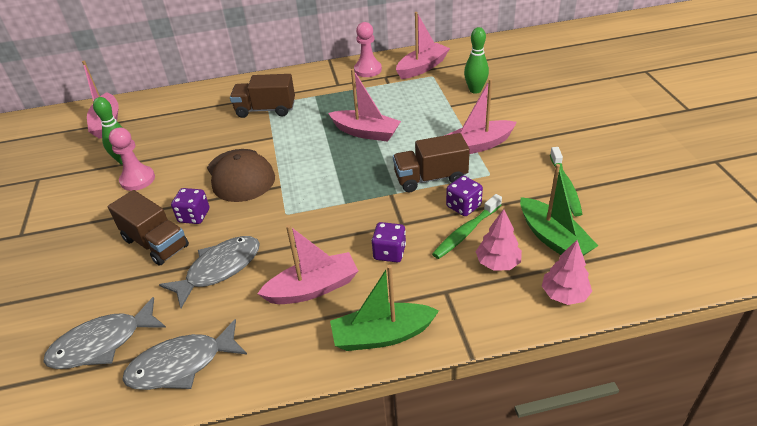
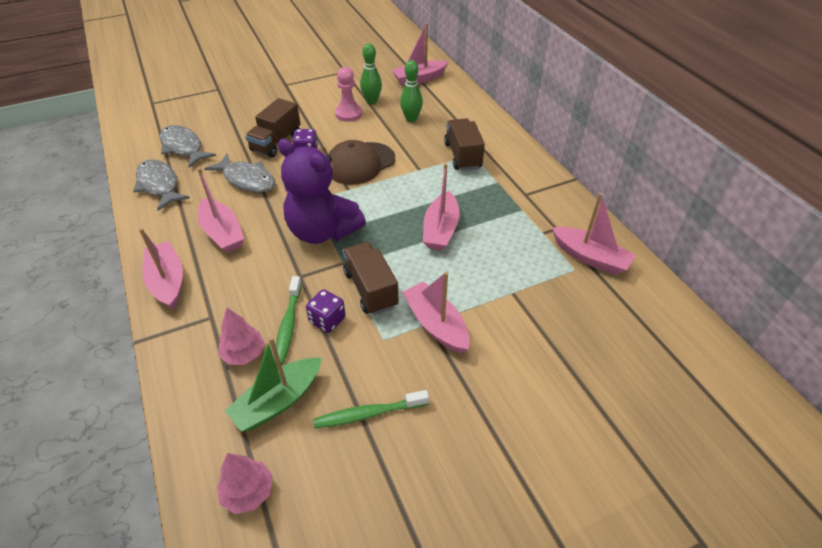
camera: 75 degrees right, 5 degrees up
(340, 206) = (322, 231): none -> purple teddy bear
(368, 70) = (565, 212): pink pawn -> none
(382, 335) = (167, 282): green boat -> pink boat
(389, 252) = (261, 273): purple dice -> none
(466, 232) = (288, 325): green toothbrush -> green toothbrush turned 120 degrees counterclockwise
(475, 90) = (555, 313): green bowling pin -> green bowling pin (411, 119)
(564, 294) = (197, 411): pink tree -> pink tree (248, 492)

